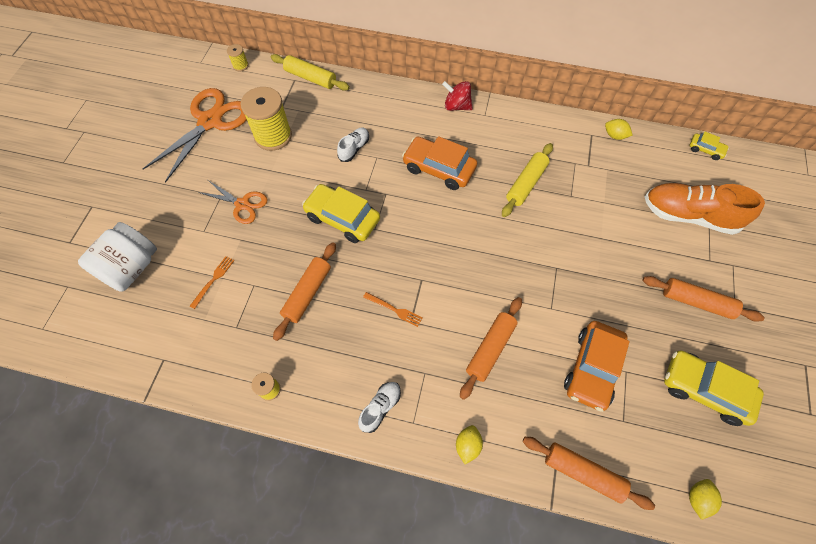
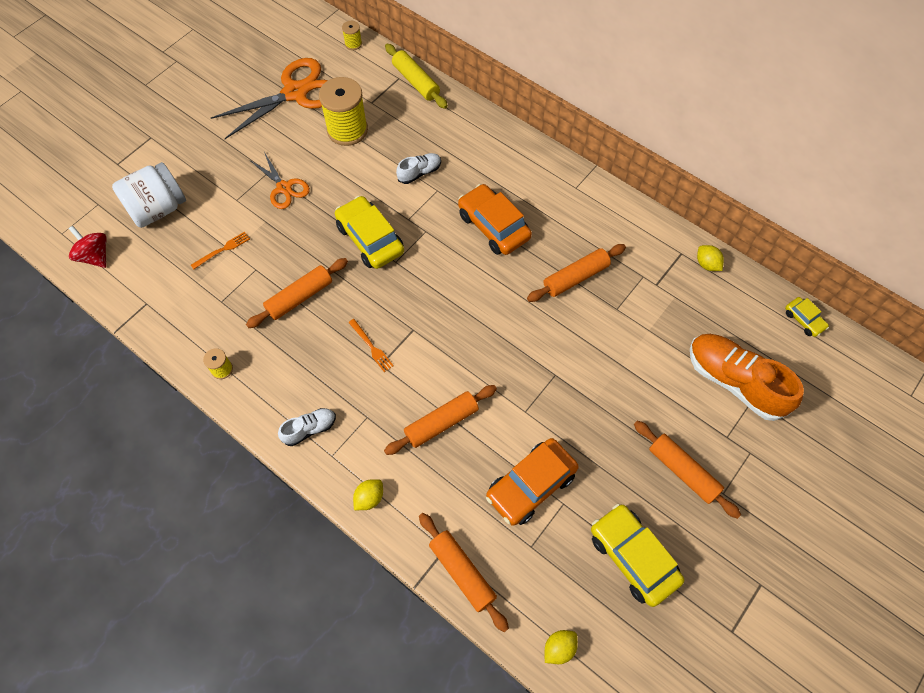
camera: 25 degrees right, 0 degrees up
(456, 106) = (551, 167): red spinning top -> red spinning top (95, 256)
(526, 184) = (575, 277): yellow rolling pin -> orange rolling pin

